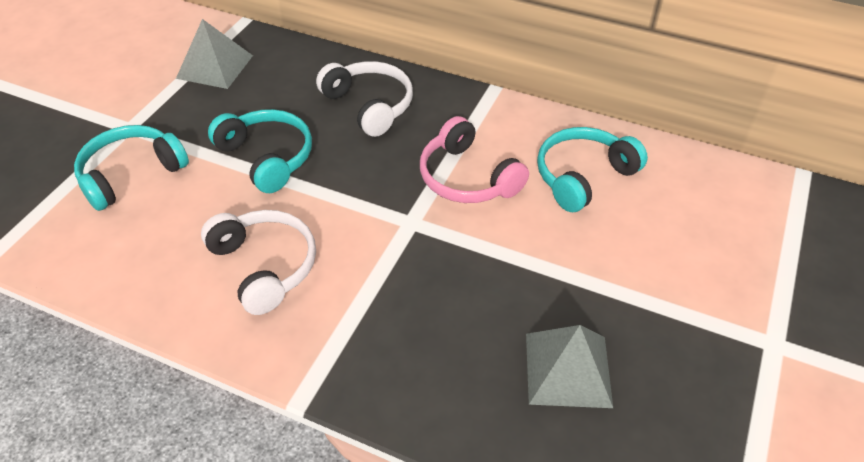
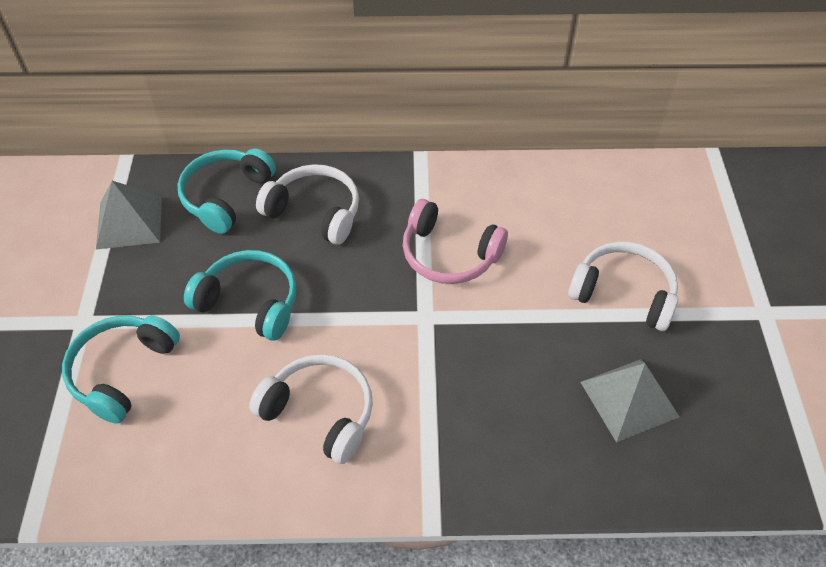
camera: 25 degrees left, 5 degrees up
(583, 176) = (545, 217): turquoise headphones -> turquoise headphones (226, 196)
(623, 270) = (623, 293): none -> white headphones

